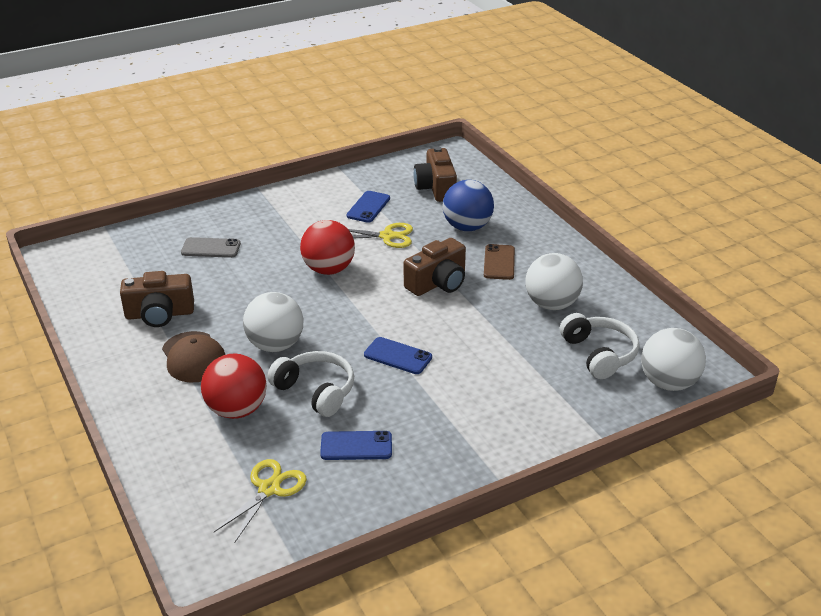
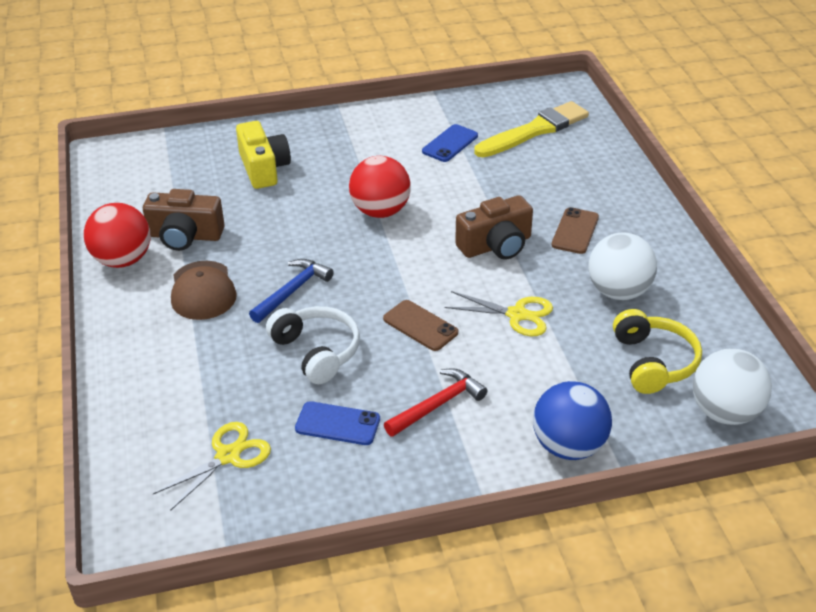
camera: 15 degrees right, 5 degrees up
(211, 248) = (264, 168): grey phone -> yellow camera
(237, 410) = (226, 359): red ball -> red ball (123, 260)
(275, 345) = (292, 291): white ball -> blue hammer
(387, 236) = (459, 181): yellow scissors -> yellow scissors (517, 315)
(398, 356) = (420, 326): blue phone -> brown phone
(436, 188) = (534, 131): brown camera -> yellow brush
(436, 416) = (438, 404): none -> red hammer
(467, 227) = (553, 183): blue ball -> blue ball (568, 446)
(599, 354) = (653, 362): white headphones -> yellow headphones

